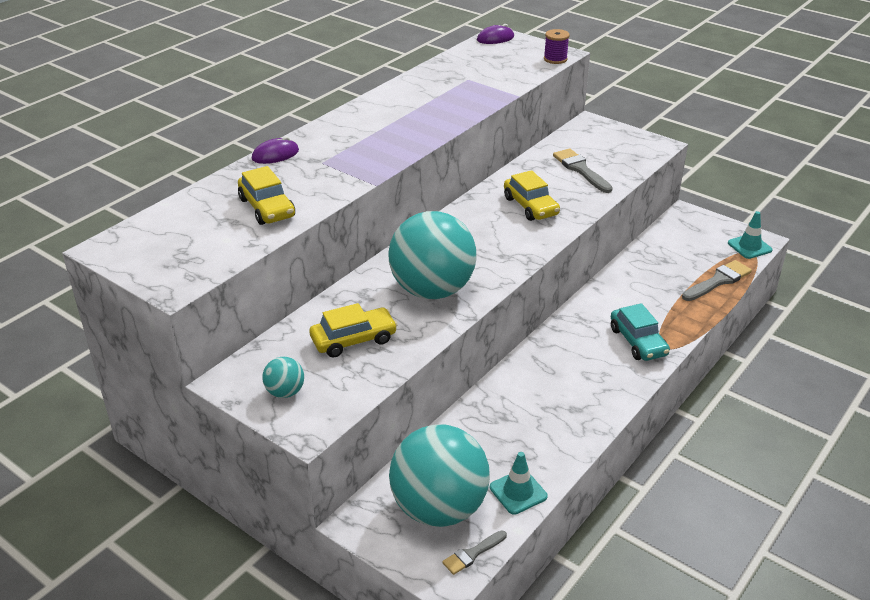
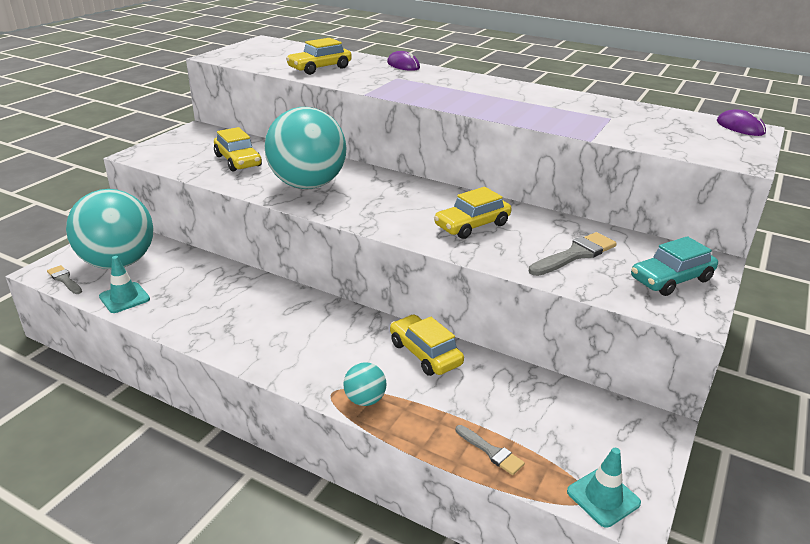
camera: 80 degrees right, 5 degrees down
(285, 392) = (180, 145): turquoise ball -> turquoise ball (365, 400)
(555, 59) = (719, 157): purple spool -> none
(613, 296) = (425, 353): none -> yellow car
(638, 341) = (340, 371): turquoise car -> turquoise car (671, 279)
(718, 281) = (491, 452): grey brush -> grey brush, size x0.61

